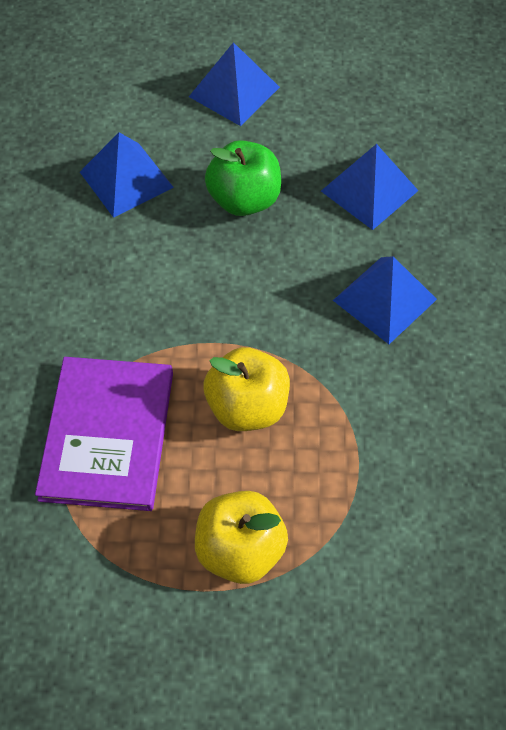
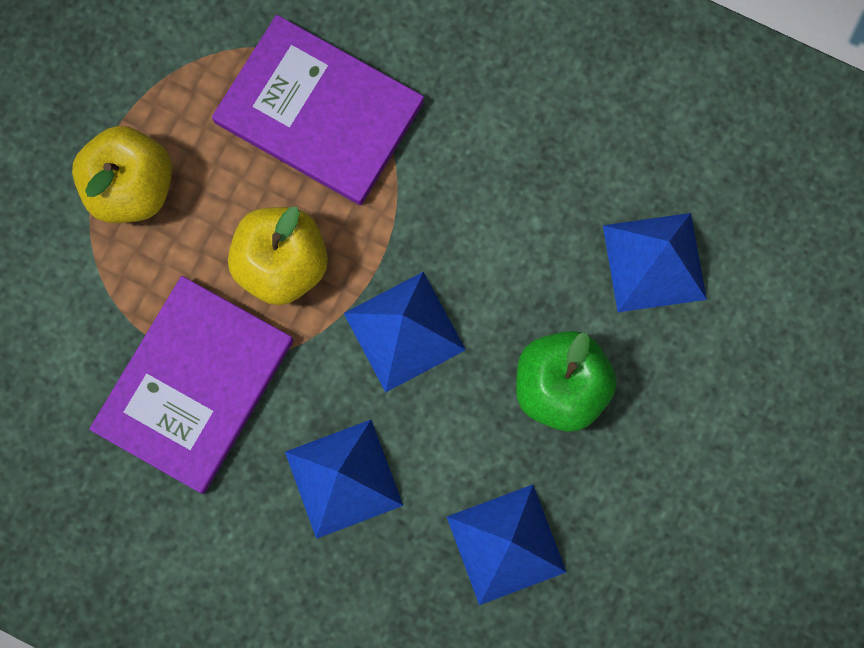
camera: 115 degrees right, 20 degrees up
(234, 91) = (744, 454): blue pyramid -> blue pyramid (404, 331)
(376, 426) = (194, 385): none -> purple book

